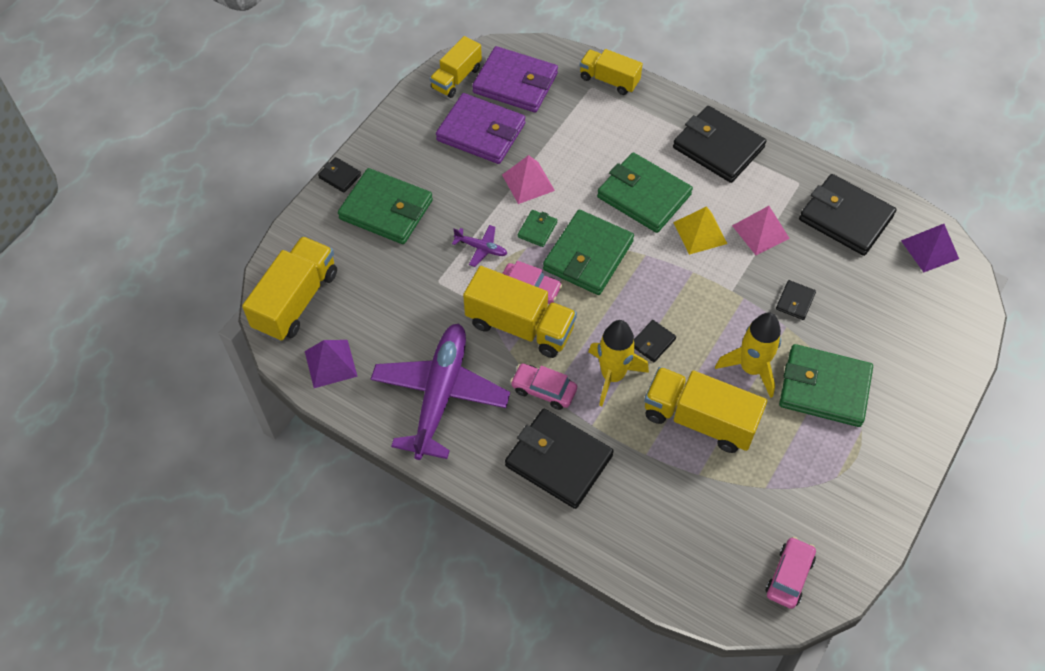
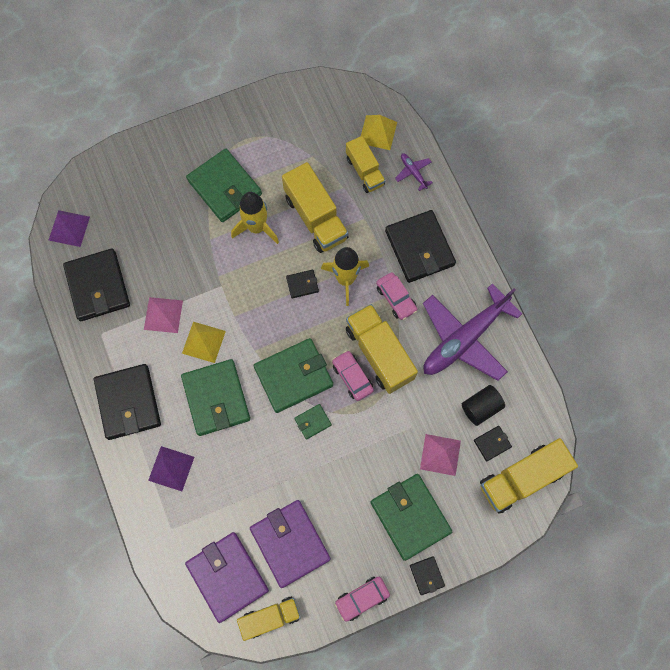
camera: 145 degrees left, 15 degrees up
(330, 363) = (523, 410): purple pyramid -> purple pyramid (171, 468)
(378, 339) = (481, 407): none -> black cylinder
(481, 248) = (363, 433): purple plane -> purple plane (413, 172)
(528, 182) = (289, 468): pink pyramid -> pink pyramid (440, 454)
(609, 80) = (152, 525): yellow truck -> yellow truck (365, 171)
(716, 571) = (378, 132): none -> yellow pyramid
(789, 576) = (340, 106): pink car -> pink car (362, 598)
(795, 301) = (188, 251): black wallet -> black wallet (492, 443)

